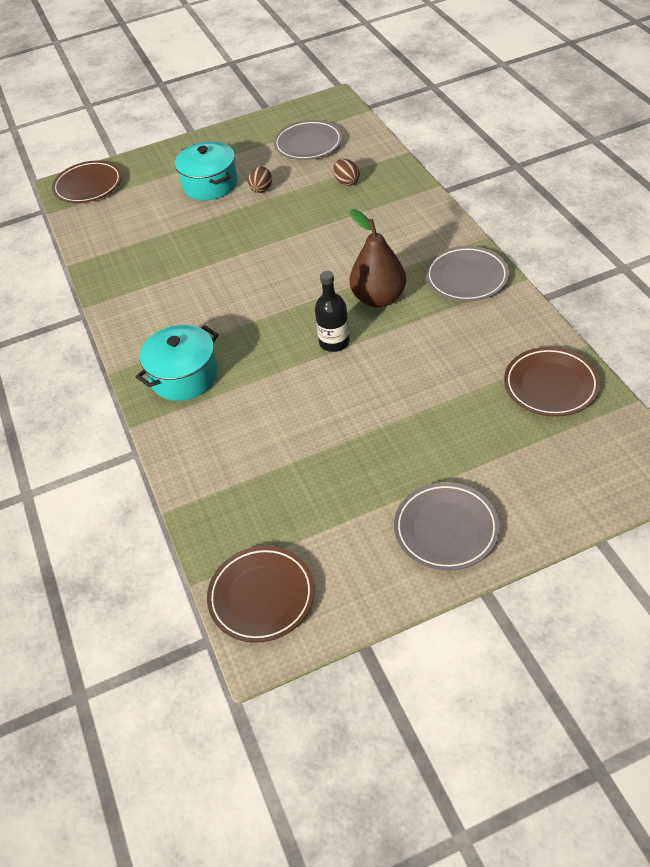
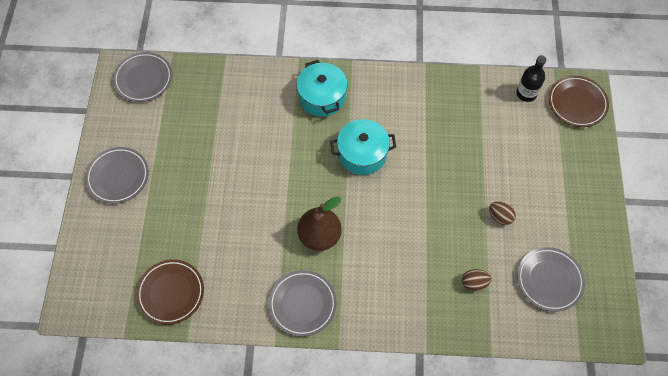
camera: 110 degrees right, 15 degrees up
(210, 184) = (530, 184): turquoise pot -> turquoise pot (362, 154)
(261, 596) = (143, 79): brown plate -> grey plate
(334, 342) = (295, 189): black bottle -> black bottle (526, 93)

